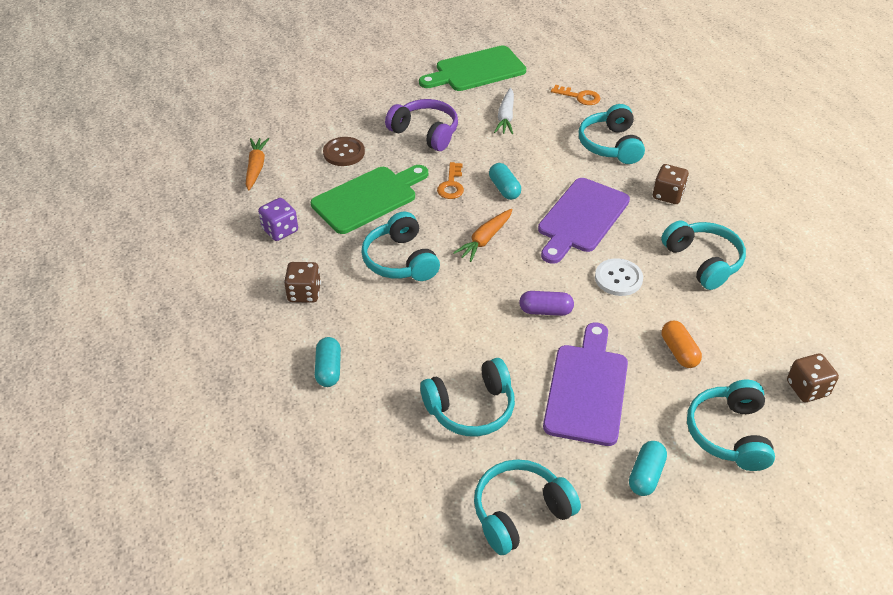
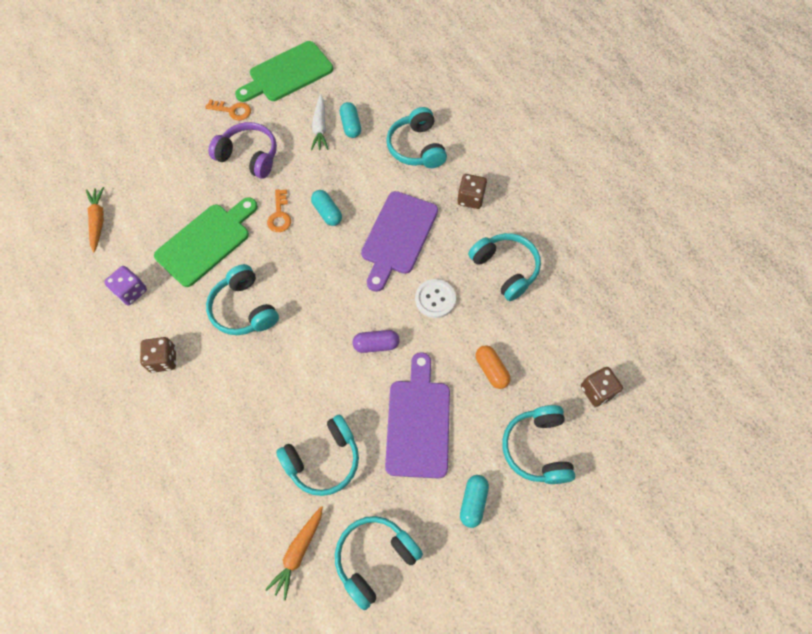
camera: 10 degrees left, 20 degrees up
(329, 369) = (196, 439): turquoise capsule -> turquoise capsule (351, 125)
(344, 153) = (177, 191): brown button -> none
(485, 239) = (316, 273): orange carrot -> orange carrot (298, 552)
(580, 97) = (384, 93): orange key -> orange key (233, 111)

